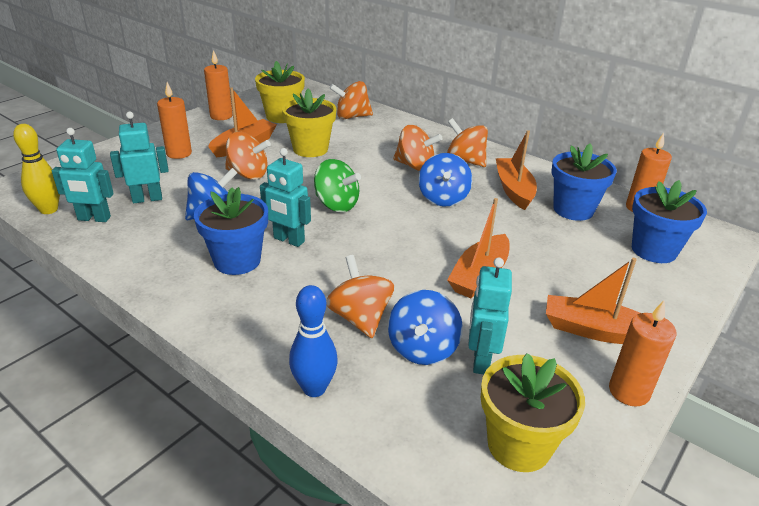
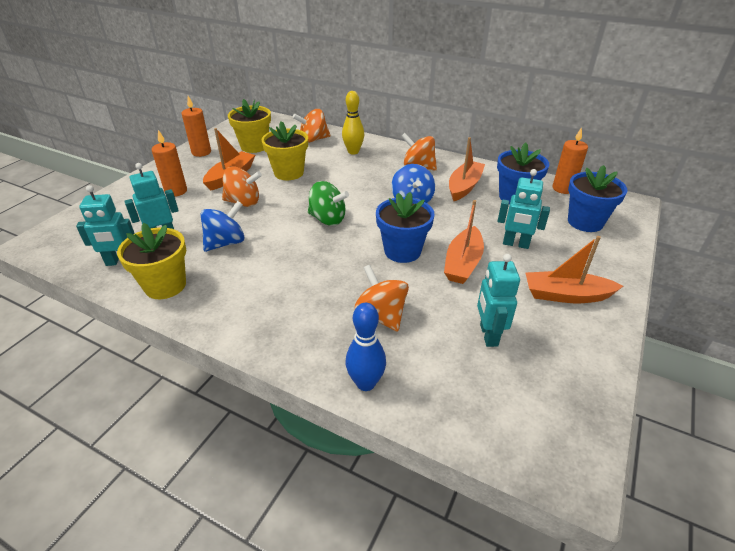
camera: 10 degrees left, 5 degrees up
(49, 210) = (75, 260): yellow bowling pin -> yellow bowling pin (353, 152)
(237, 261) = (261, 281): blue flower pot -> blue flower pot (402, 251)
(288, 240) = (299, 256): turquoise robot -> turquoise robot (515, 244)
(415, 166) = (380, 176): orange spinning top -> none
(422, 349) = (440, 333): blue spinning top -> none
(514, 190) = (464, 186): orange boat -> orange boat turned 45 degrees clockwise
(519, 445) = (541, 400): yellow flower pot -> yellow flower pot (165, 285)
(629, 391) = (606, 341): orange candle -> none

